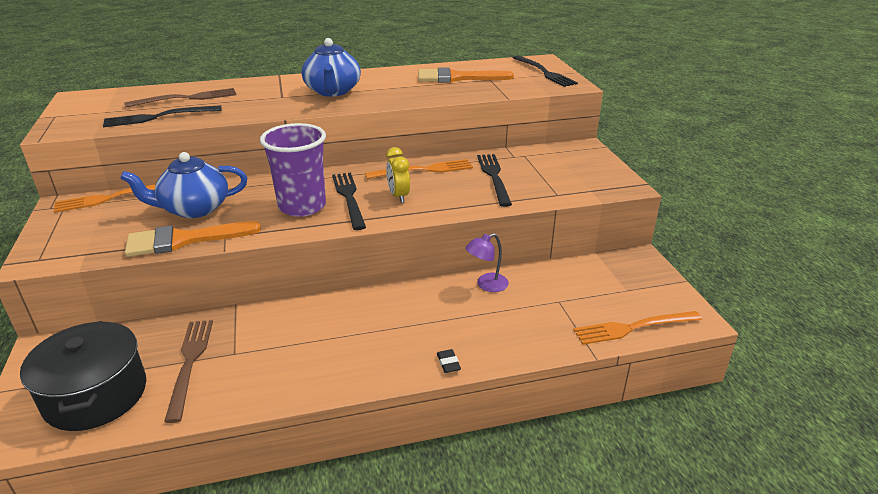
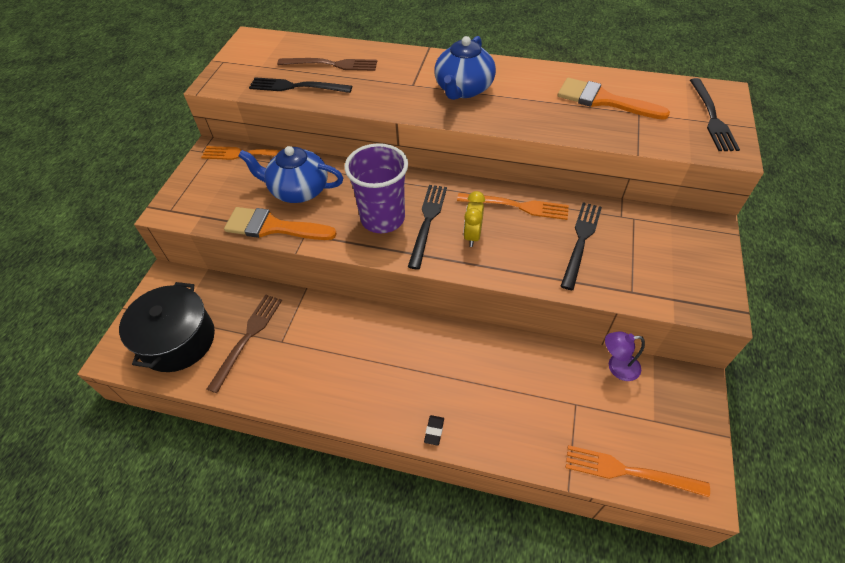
camera: 30 degrees right, 20 degrees up
(486, 285) = (519, 354): purple lamp -> purple lamp (617, 367)

